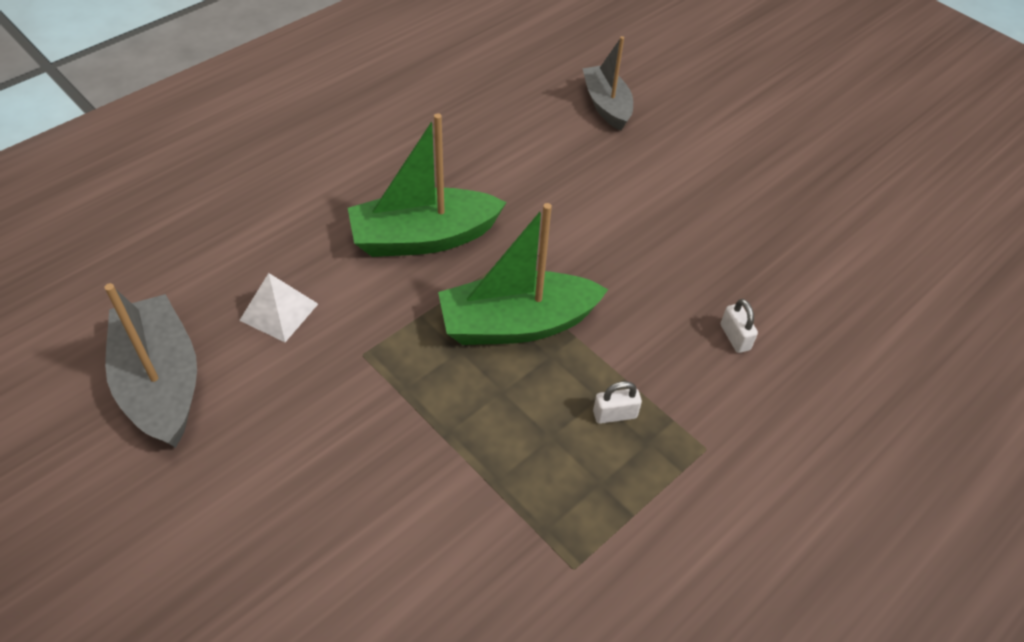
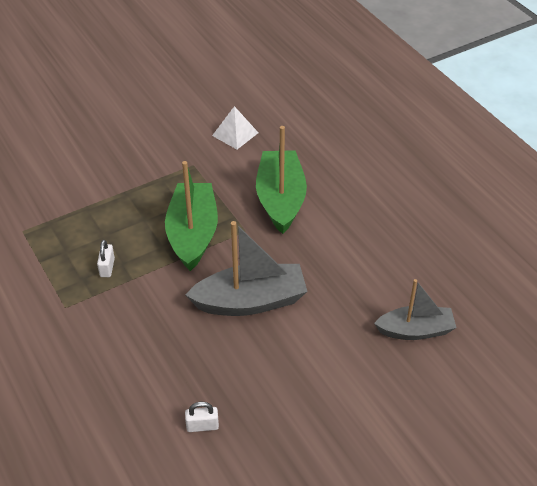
camera: 105 degrees right, 5 degrees down
(161, 383) = (199, 93): grey boat -> grey boat (250, 301)
(735, 337) = (142, 348): white padlock -> white padlock (202, 426)

